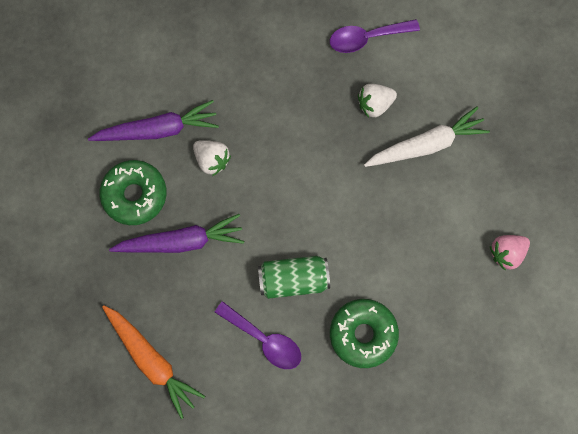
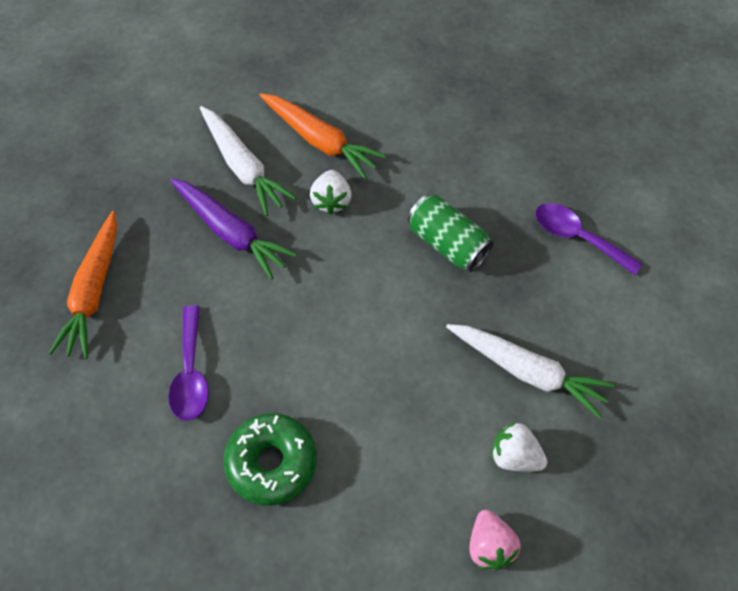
camera: 50 degrees right, 15 degrees down
(135, 195) = (243, 166): green donut -> white carrot
(158, 130) = (320, 141): purple carrot -> orange carrot
(293, 279) = (275, 353): green can -> green can (447, 243)
(374, 104) = (520, 293): white strawberry -> white strawberry (514, 456)
(506, 253) = (489, 546): pink strawberry -> pink strawberry turned 120 degrees counterclockwise

